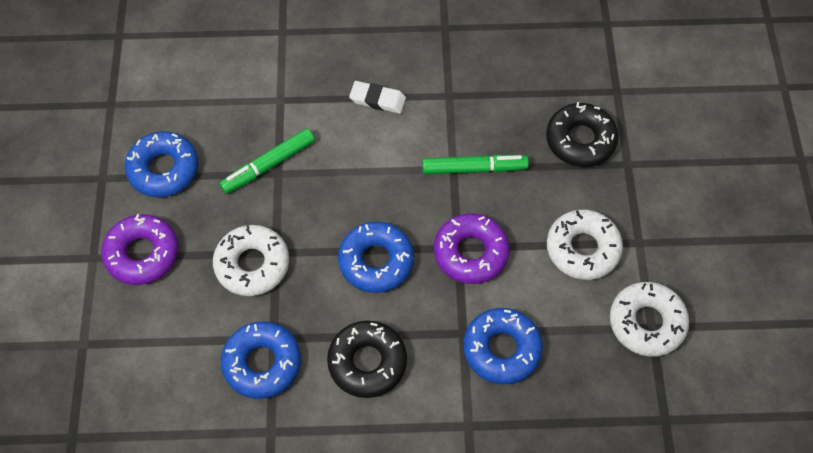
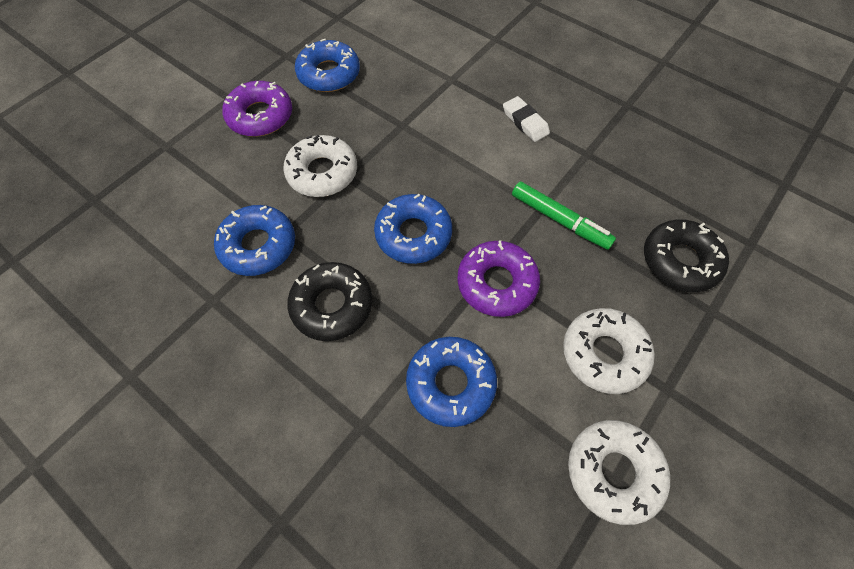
camera: 40 degrees right, 0 degrees up
(268, 165) = (400, 115): green marker -> none

